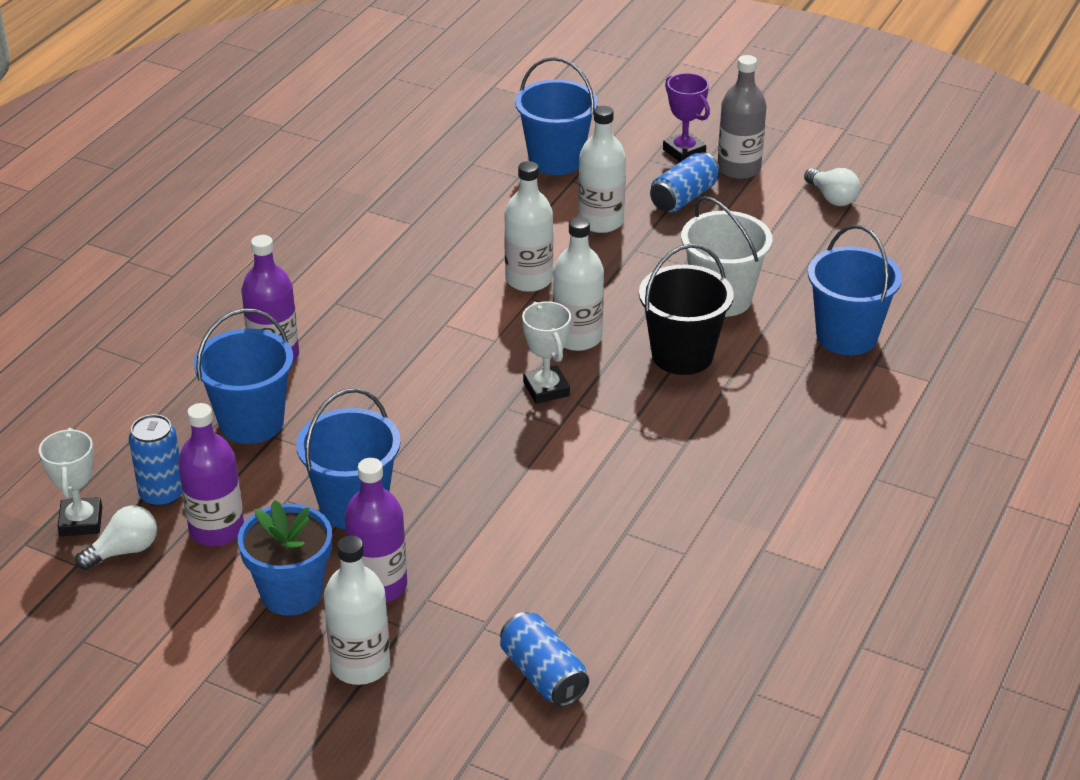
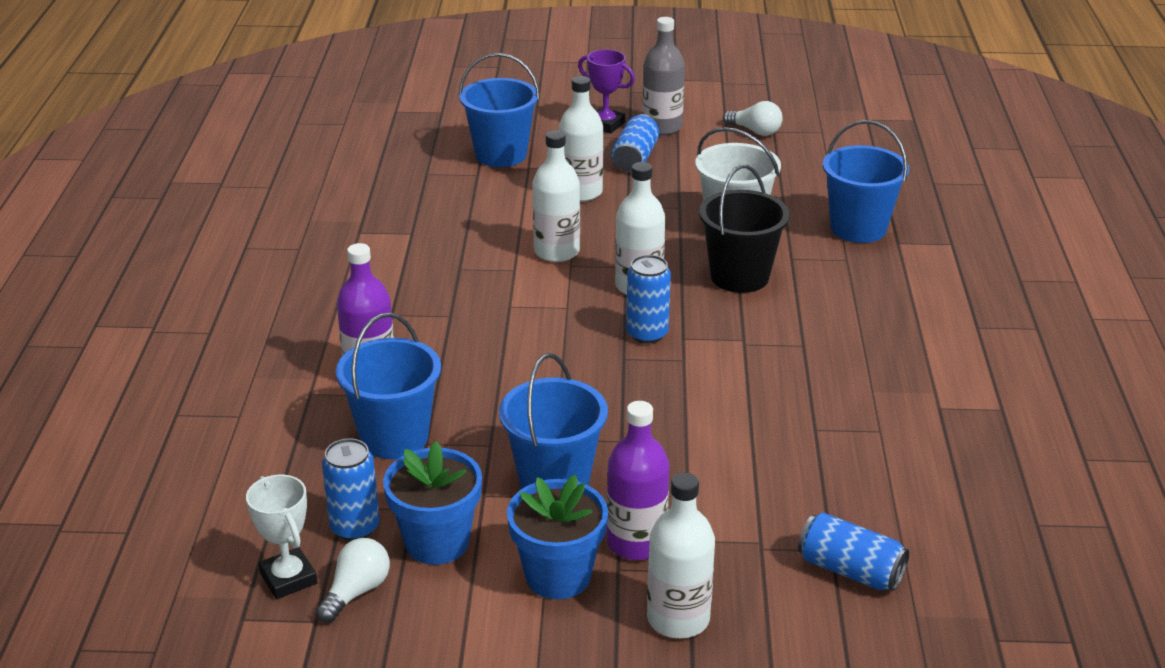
camera: 25 degrees left, 5 degrees down
(217, 530) = (437, 542): purple bottle -> blue flower pot
(546, 389) = (647, 334): white trophy -> blue can

